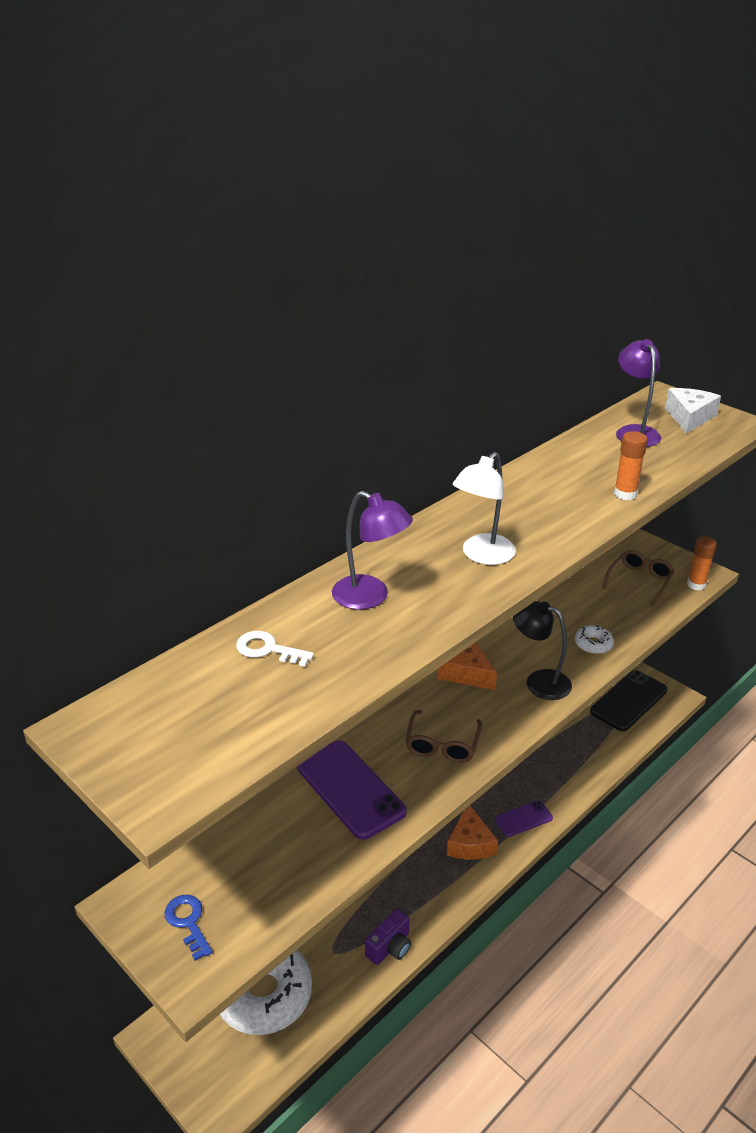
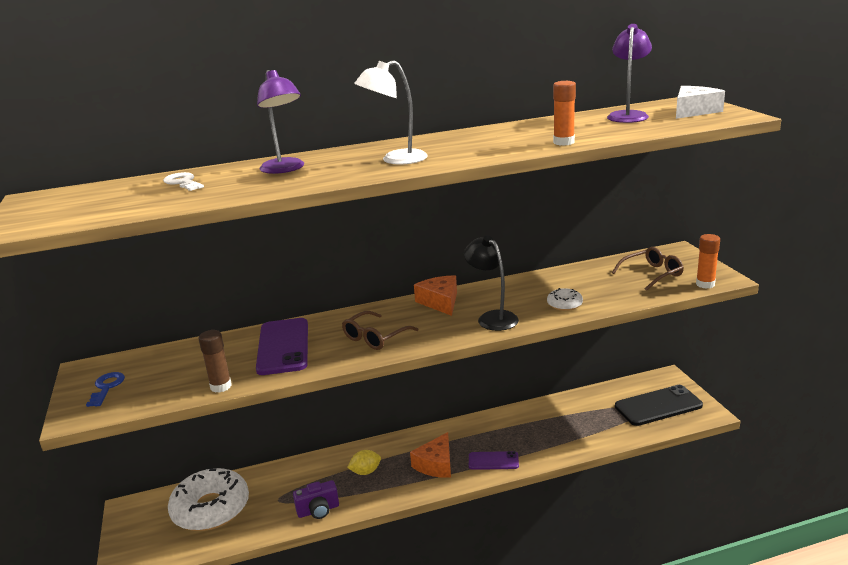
camera: 30 degrees right, 10 degrees down
(334, 871) = (221, 386): none -> brown glue stick
(403, 879) = (365, 472): none -> yellow lemon

